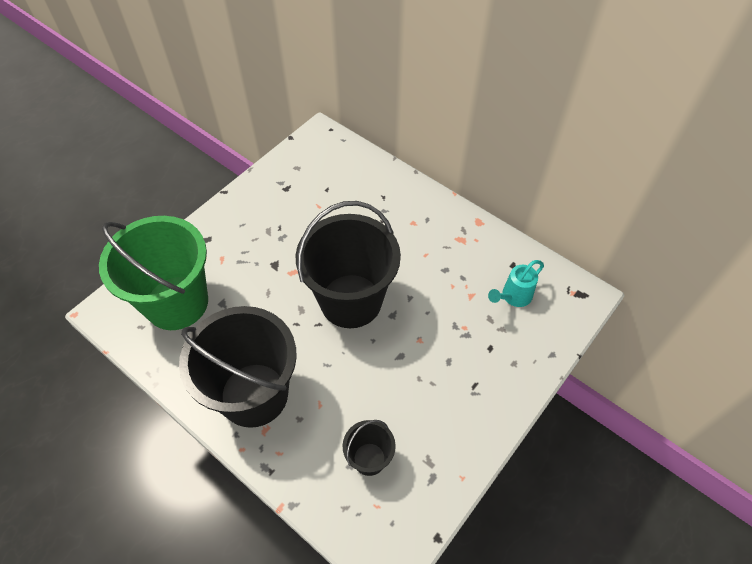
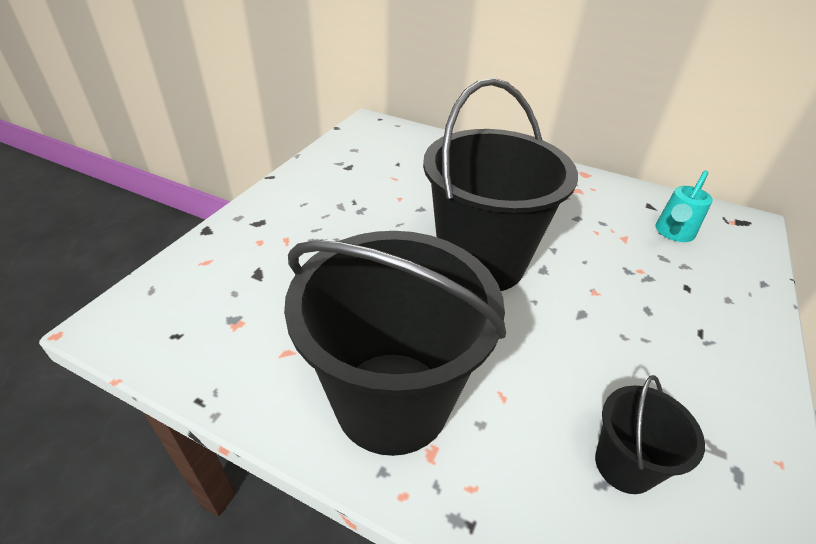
camera: 15 degrees left, 15 degrees down
(177, 302) = (231, 297): green bucket -> none

